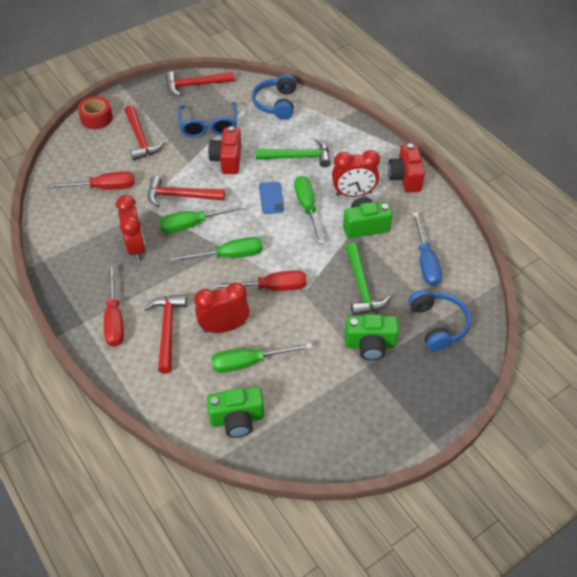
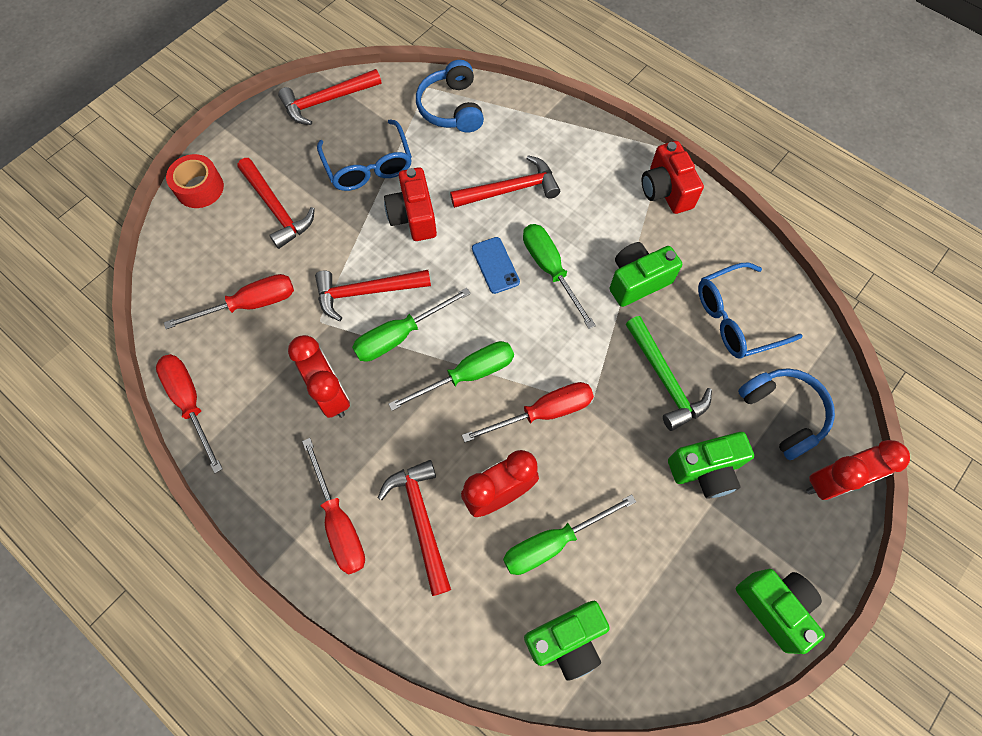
camera: 15 degrees left, 15 degrees up
(47, 233) = (190, 403): none -> red screwdriver
(298, 157) = (510, 189): green hammer -> red hammer
(353, 194) = (605, 232): red clock -> red clock (831, 482)
(387, 435) = (774, 607): none -> green camera
(425, 262) = (735, 318): blue screwdriver -> blue glasses

